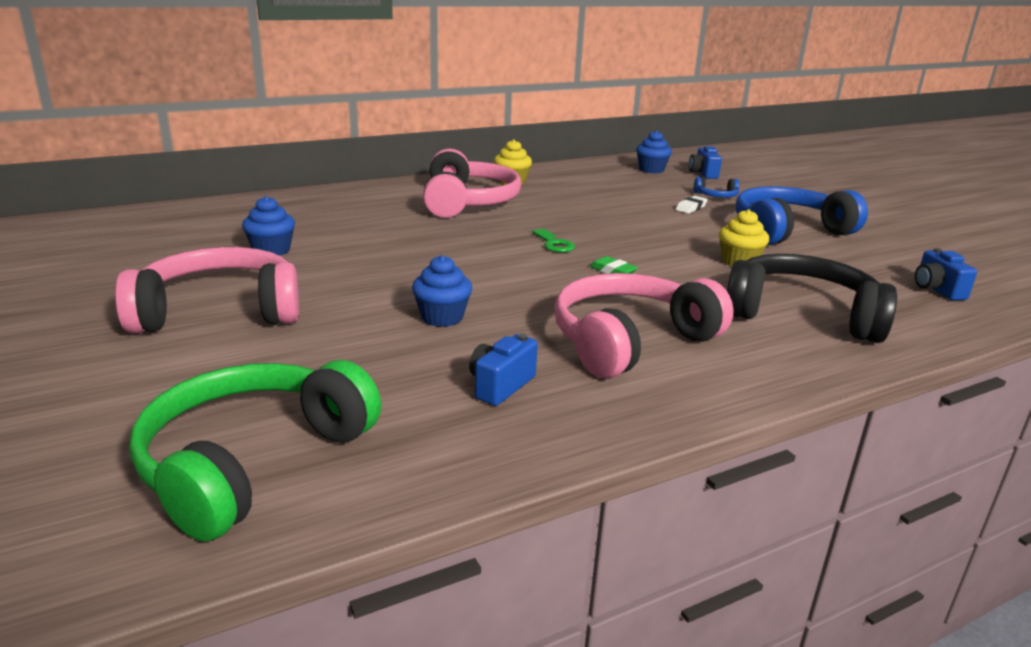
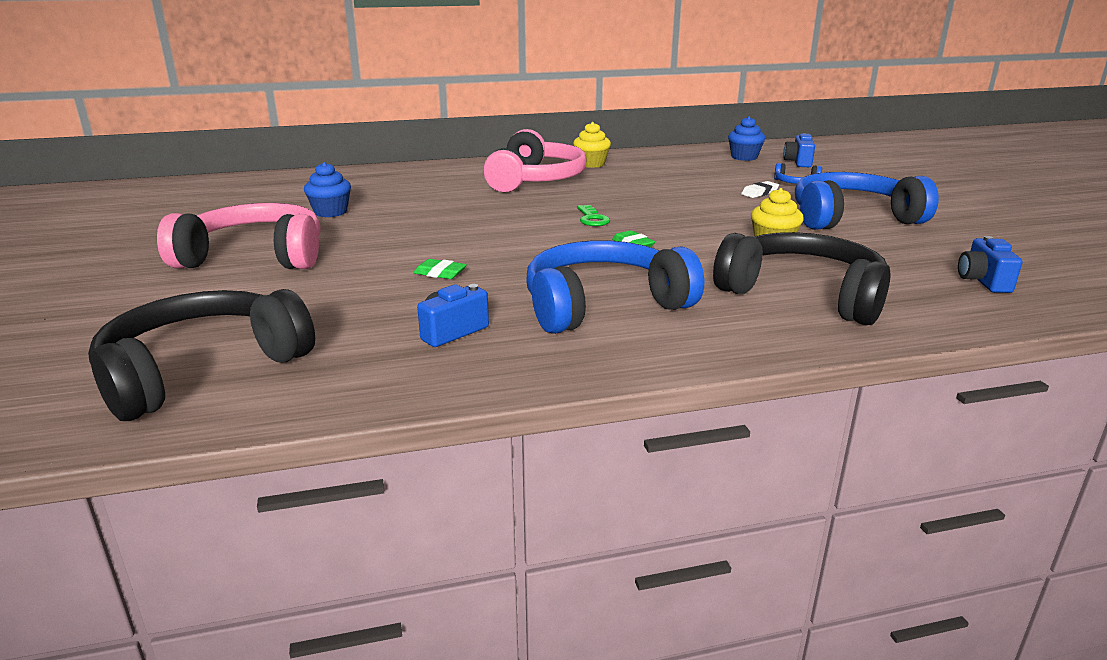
camera: 15 degrees right, 0 degrees up
(253, 462) = (202, 370): green headphones -> black headphones
(442, 317) = (440, 273): blue cupcake -> green eraser
(630, 341) = (603, 305): pink headphones -> blue headphones

